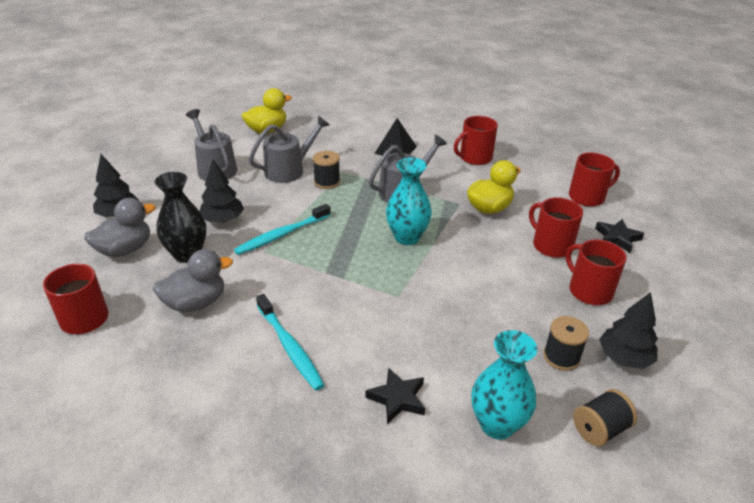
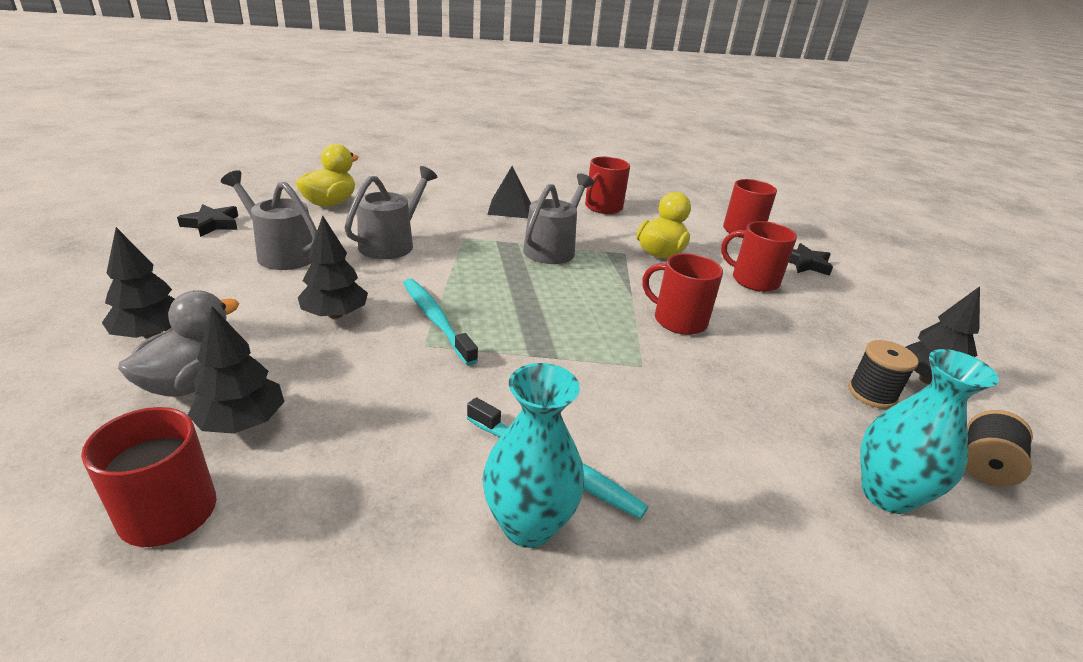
camera: 25 degrees left, 5 degrees down
(139, 279) = (242, 422): none -> black tree
(187, 254) = (307, 370): black vase -> none
(196, 303) = (365, 437): grey duck -> none
(282, 235) = (436, 320): turquoise toothbrush -> turquoise toothbrush turned 120 degrees clockwise
(327, 182) = (451, 250): black spool -> none
(397, 398) = (750, 497): black star -> black star (212, 224)
(407, 237) = (597, 297): turquoise vase -> turquoise vase (528, 525)
(589, 291) = (830, 318): red mug -> red mug (678, 320)

